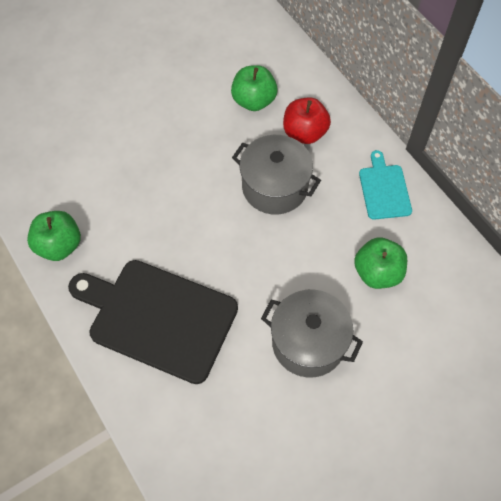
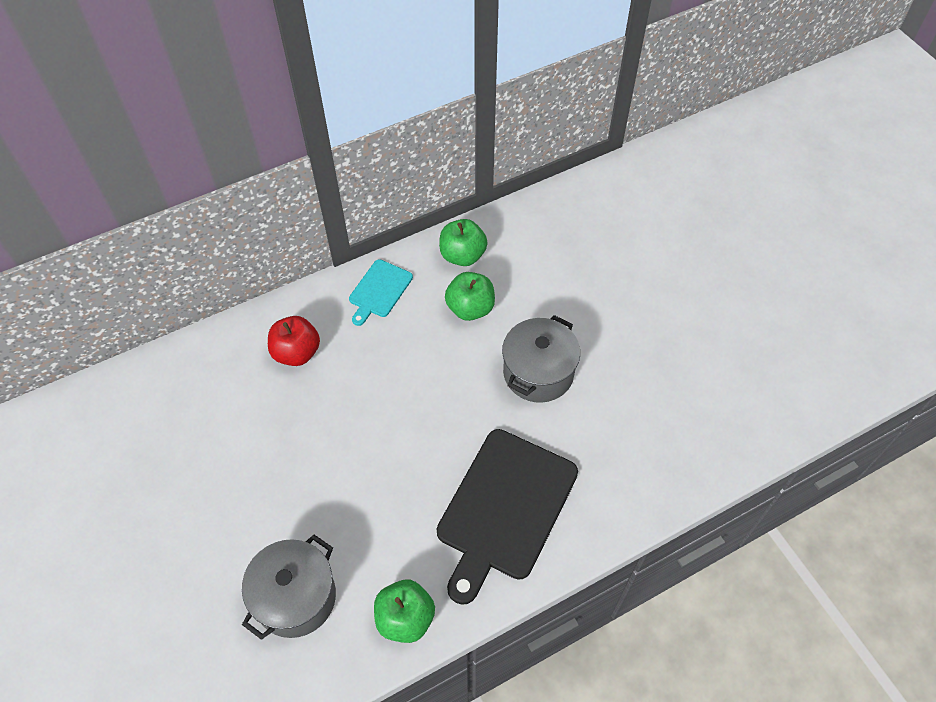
camera: 85 degrees left, 5 degrees down
(254, 101) = (242, 399): green apple -> green apple (462, 255)
(275, 187) = (361, 387): grey pot -> grey pot (295, 597)
(384, 189) = (379, 290): turquoise cutting board -> turquoise cutting board turned 60 degrees counterclockwise

